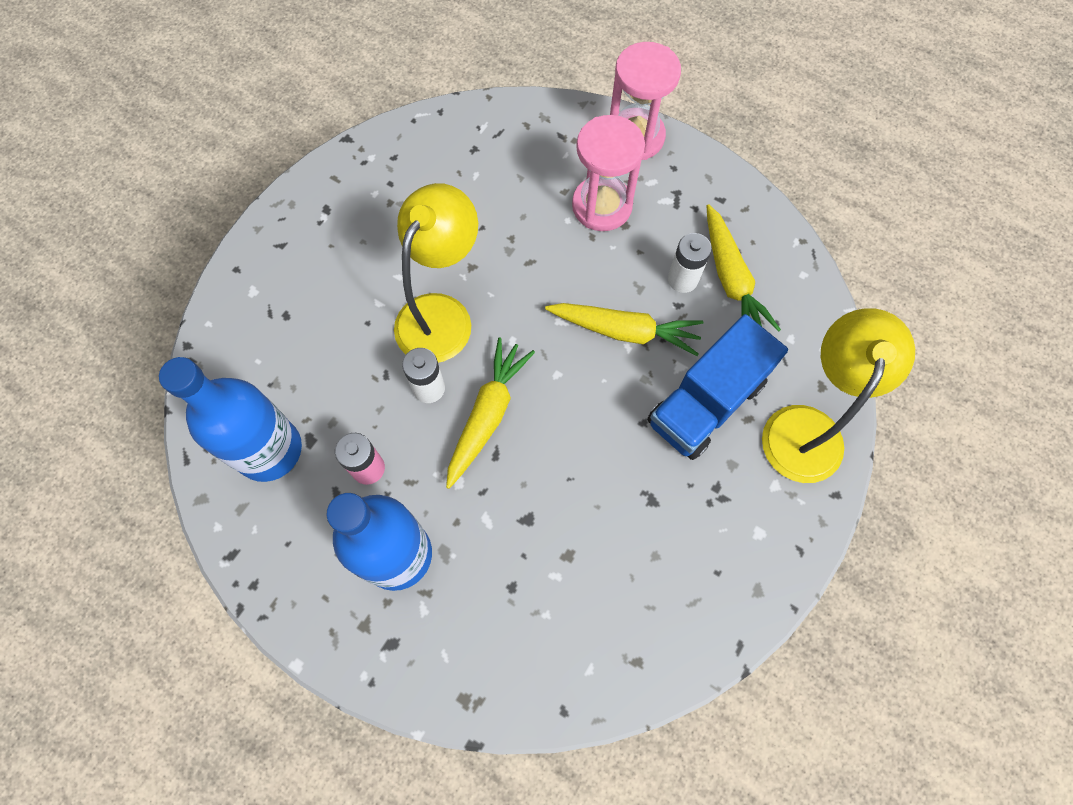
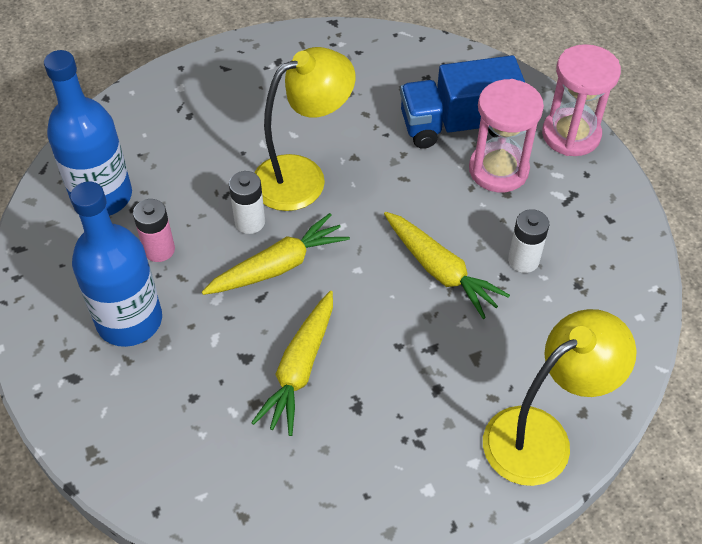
camera: 35 degrees right, 15 degrees down
(706, 403) = (465, 363): blue truck -> blue truck (458, 124)
(731, 279) = (567, 284): yellow carrot -> yellow carrot (300, 369)

